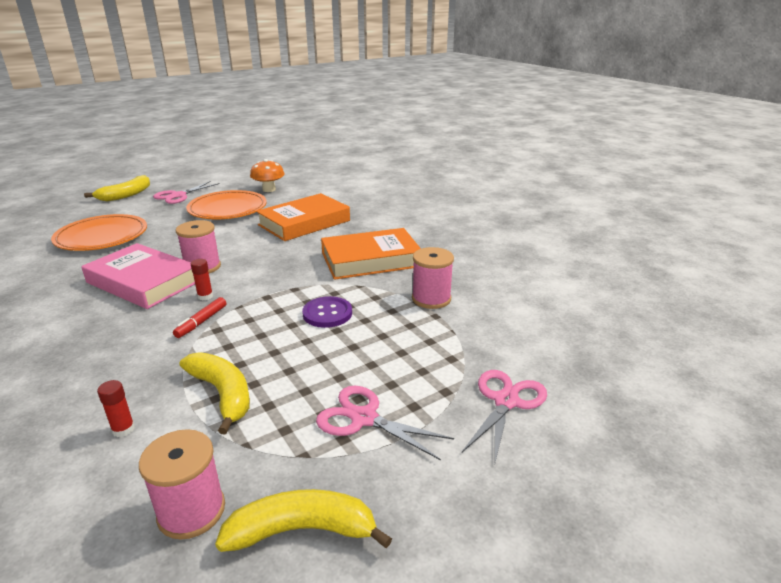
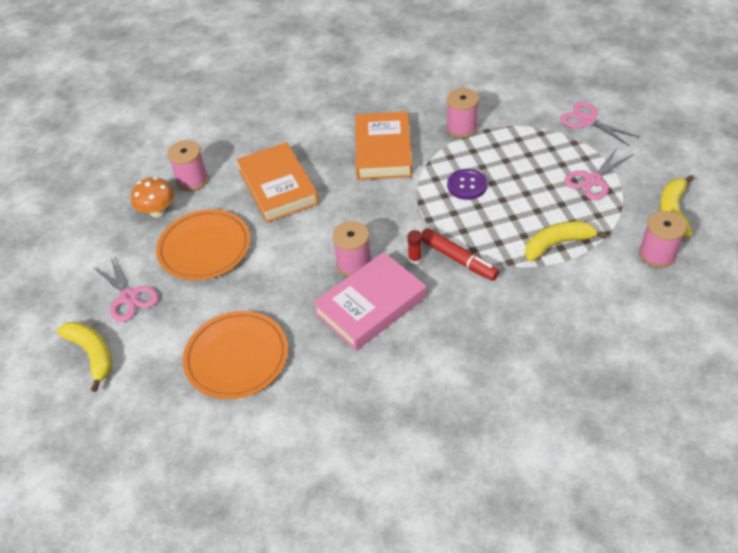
camera: 70 degrees left, 20 degrees up
(123, 429) = (585, 292): red glue stick -> none
(201, 322) = (458, 259): red marker -> red marker, size x1.58
(306, 194) = (192, 180): none -> pink spool

